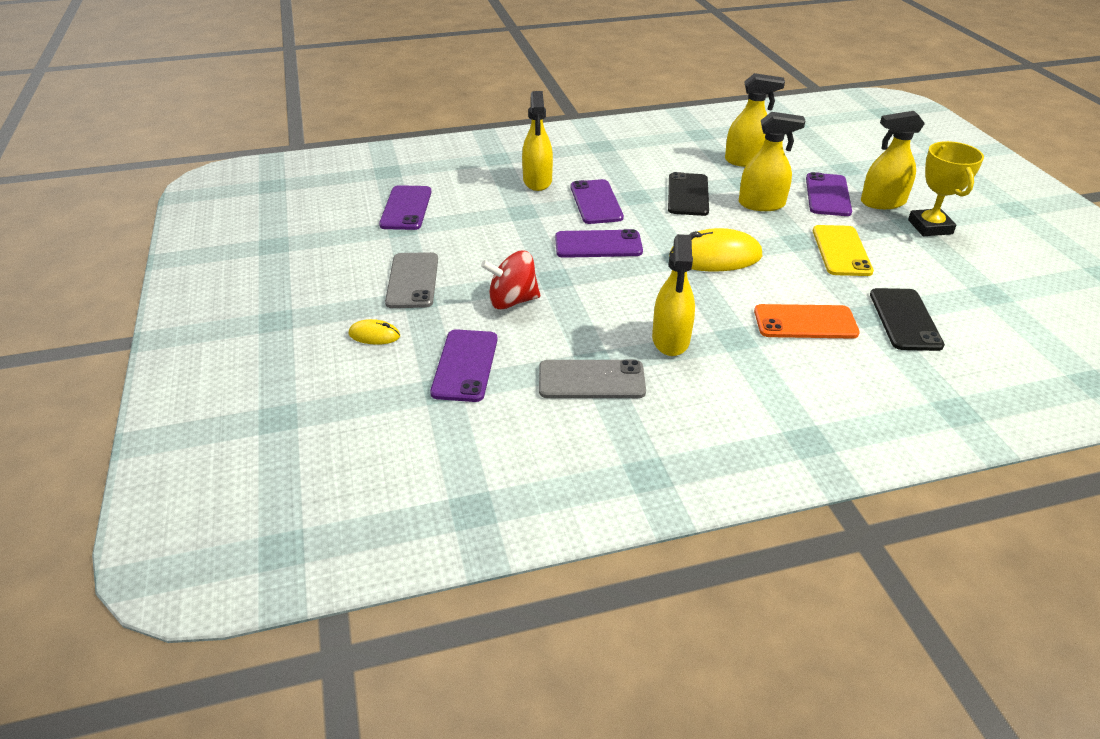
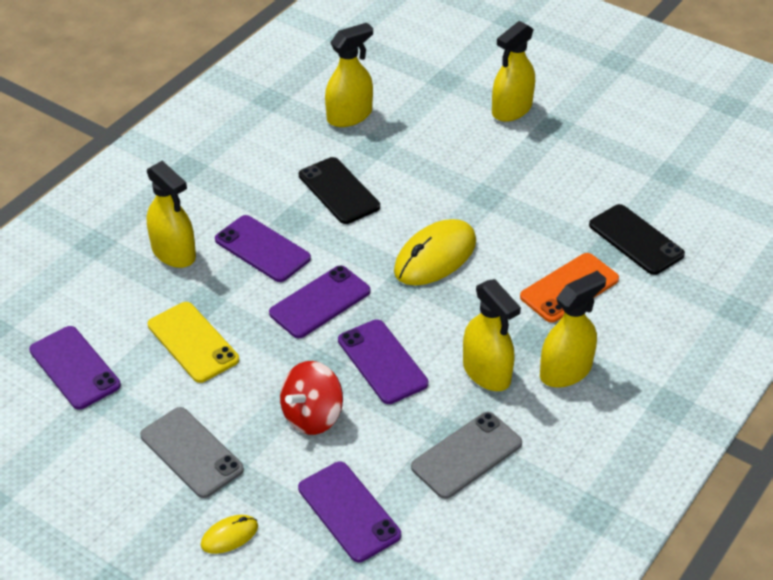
camera: 40 degrees left, 5 degrees up
(761, 204) = (415, 167): yellow spray bottle -> yellow spray bottle (565, 371)
(827, 195) = (460, 124): purple phone -> purple phone (382, 362)
(841, 251) = (528, 189): yellow phone -> yellow phone (193, 342)
(930, 227) = (571, 120): yellow trophy -> none

